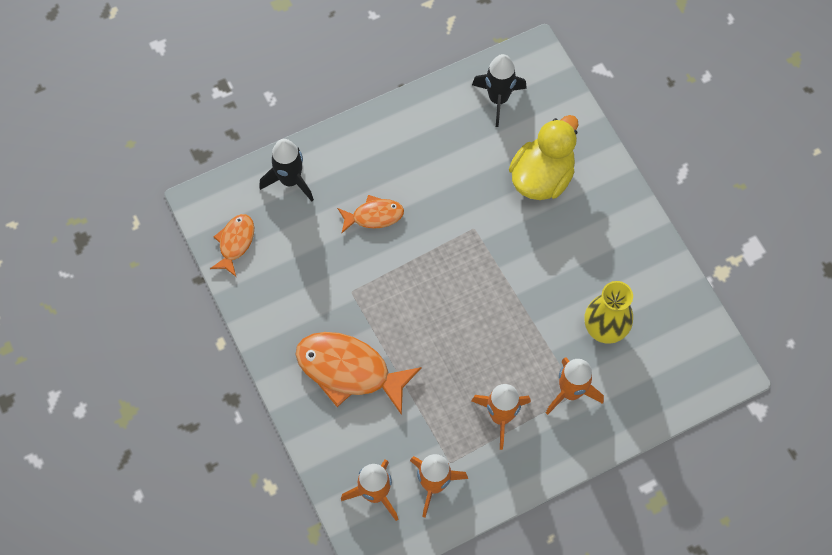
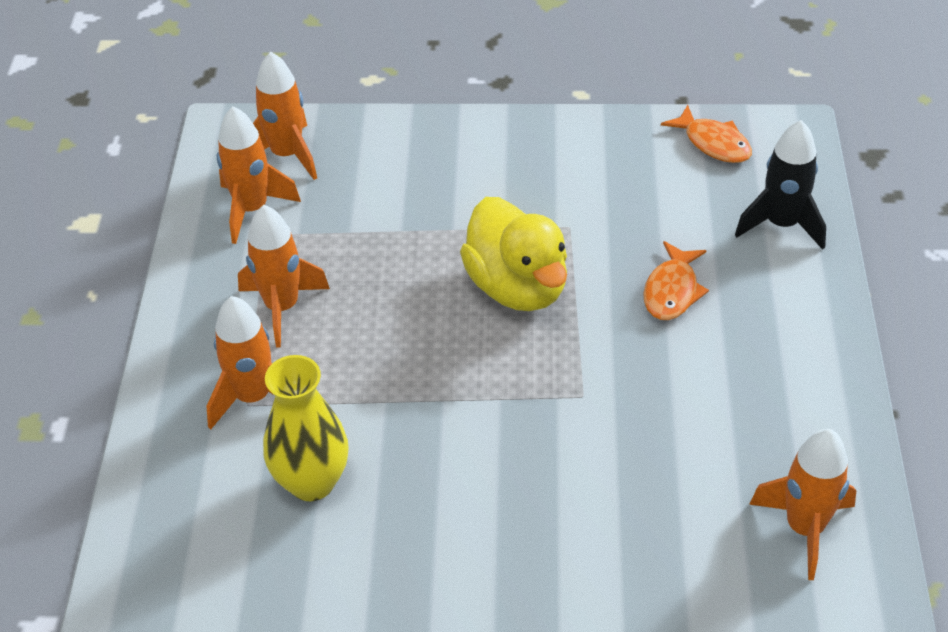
camera: 120 degrees right, 20 degrees down
(349, 370) = (459, 187): orange fish -> none
(498, 99) = (804, 528): black rocket -> orange rocket
(542, 177) = (621, 522): yellow duck -> yellow duck (517, 287)

